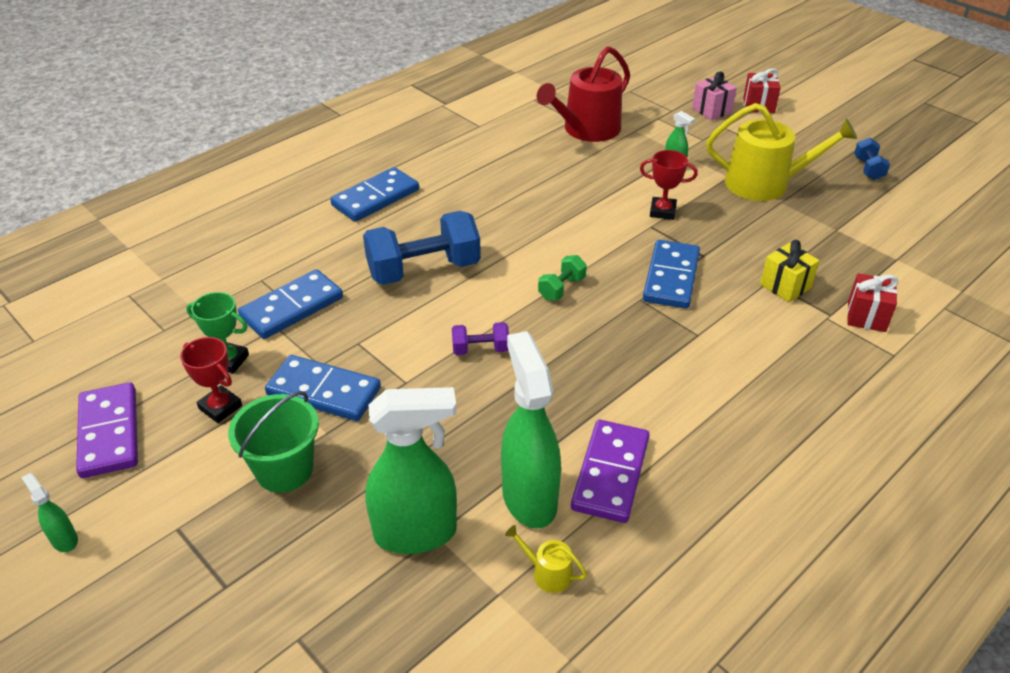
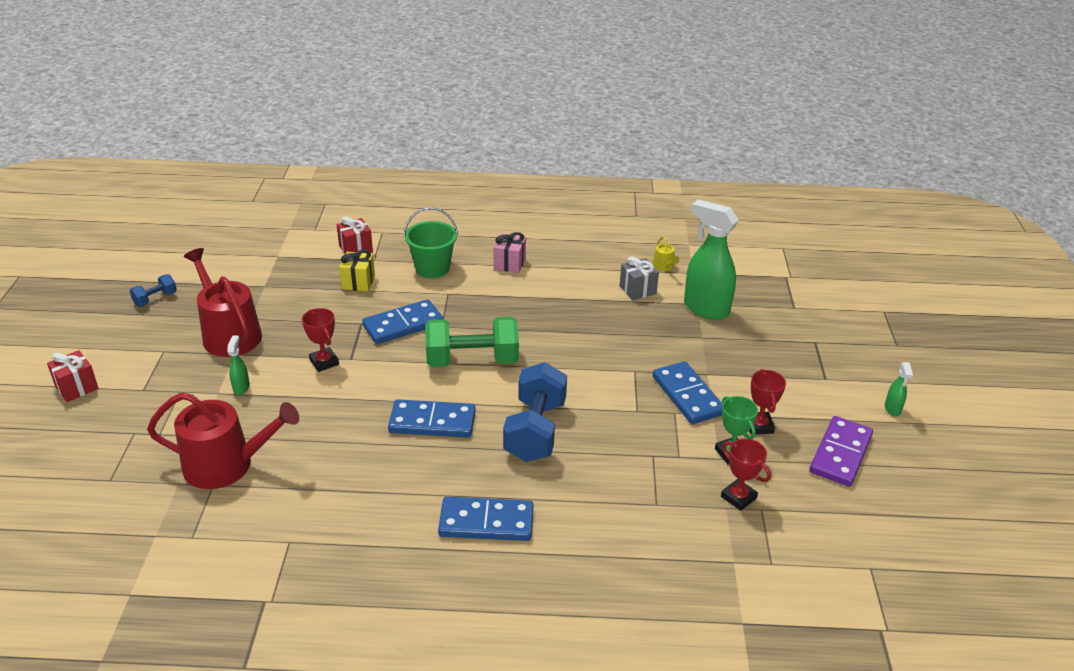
camera: 135 degrees left, 5 degrees down
(192, 326) = (738, 497): none -> red trophy
(284, 470) = (747, 370): green bucket -> green bucket (432, 268)
(292, 307) = (655, 464): blue domino -> blue domino (432, 422)
(424, 270) = (535, 431): blue dumbbell -> blue dumbbell turned 75 degrees clockwise
(480, 349) = (570, 360): purple dumbbell -> none
(529, 497) = (637, 290): green spray bottle -> grey gift
(561, 288) = (472, 360): green dumbbell -> green dumbbell, size x2.10
(611, 473) = (588, 275): purple domino -> none
(711, 110) = (113, 409): pink gift -> pink gift (509, 264)
(765, 183) = (228, 334): yellow watering can -> red watering can

